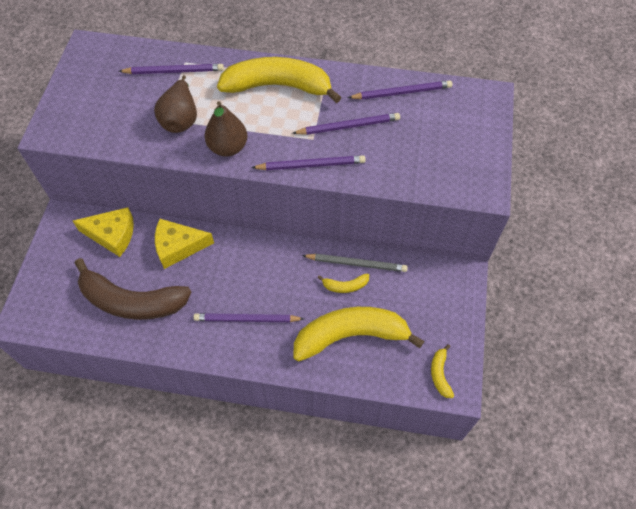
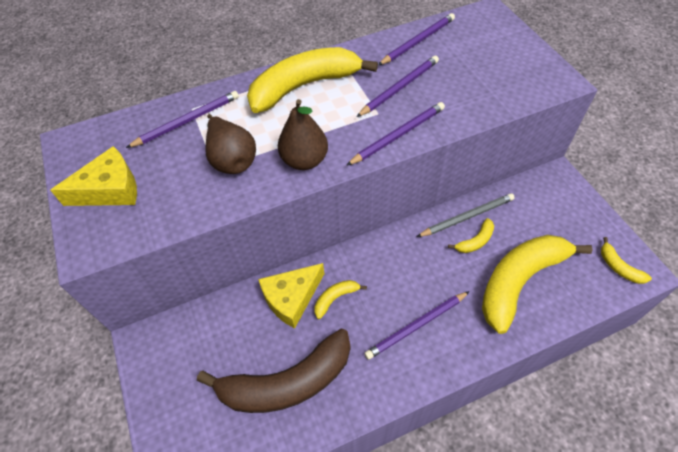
camera: 30 degrees left, 5 degrees down
(112, 235) = (212, 327): yellow cheese -> yellow cheese (110, 189)
(207, 265) = (335, 298): none -> yellow banana

